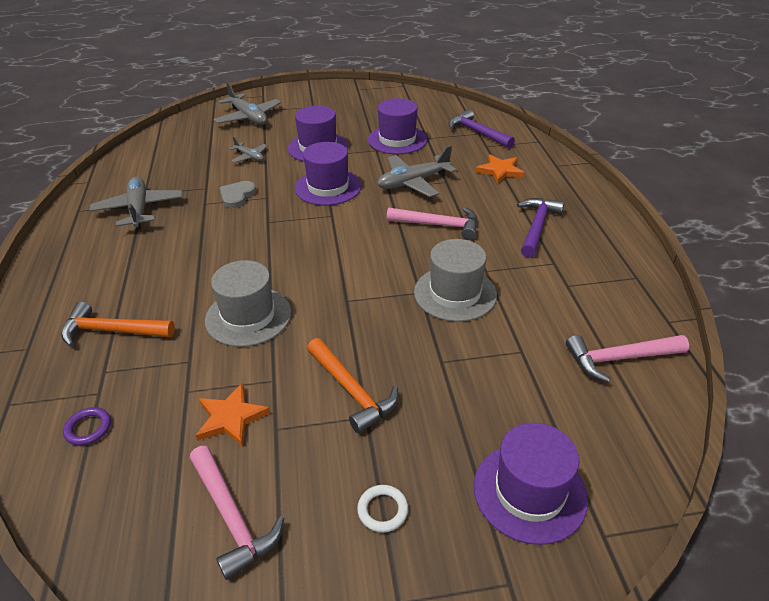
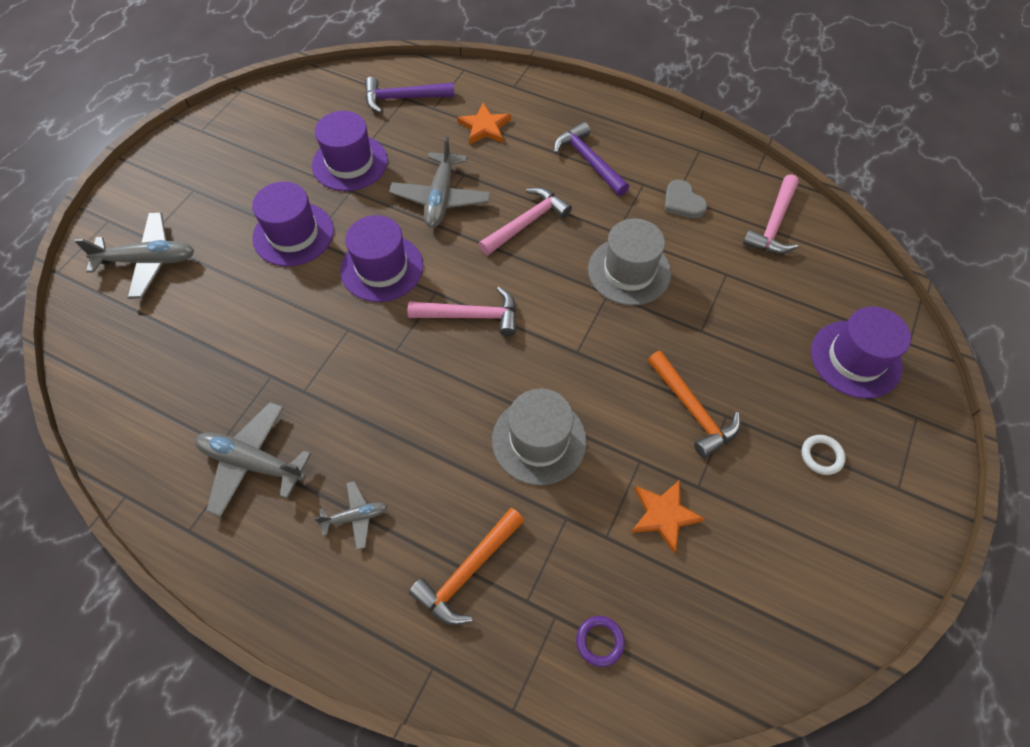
camera: 55 degrees left, 20 degrees up
(232, 517) = (771, 561): pink hammer -> pink hammer (471, 316)
(237, 196) = (319, 354): grey heart -> grey heart (682, 202)
(249, 157) = (245, 304): grey plane -> grey plane (355, 517)
(352, 391) = (692, 410): orange hammer -> orange hammer turned 60 degrees clockwise

